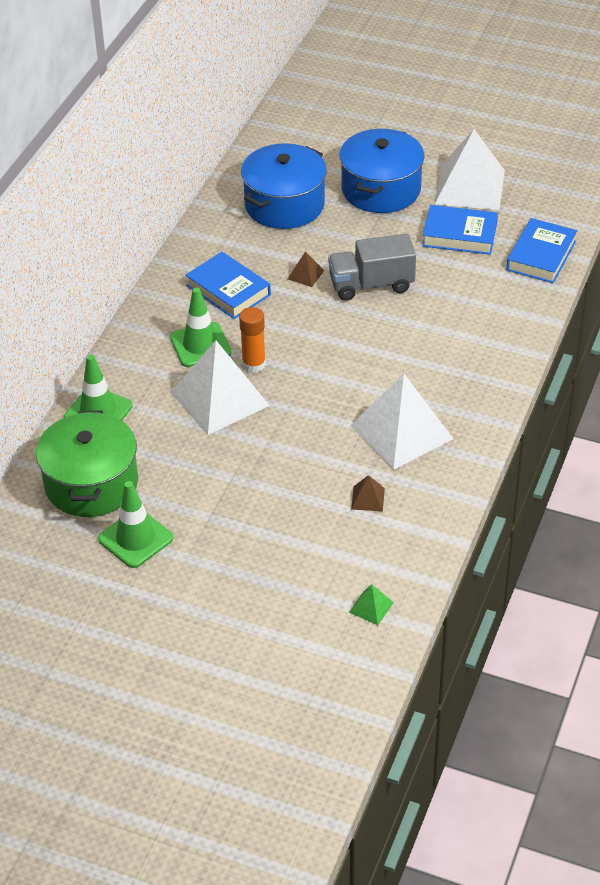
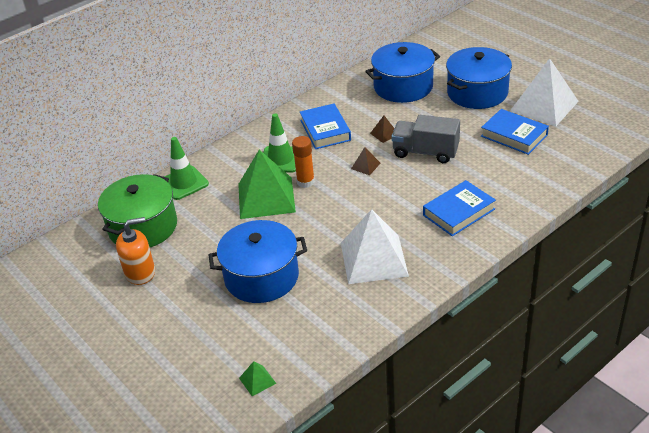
camera: 30 degrees right, 5 degrees down
(135, 538) = (140, 272): green traffic cone -> orange soap dispenser
(220, 398) = (266, 197): white pyramid -> green pyramid
(288, 494) = (261, 277): none -> blue pot
(368, 498) = (314, 298): brown pyramid -> brown pyramid (365, 166)
(541, 256) = (567, 165): blue book -> blue book (459, 212)

